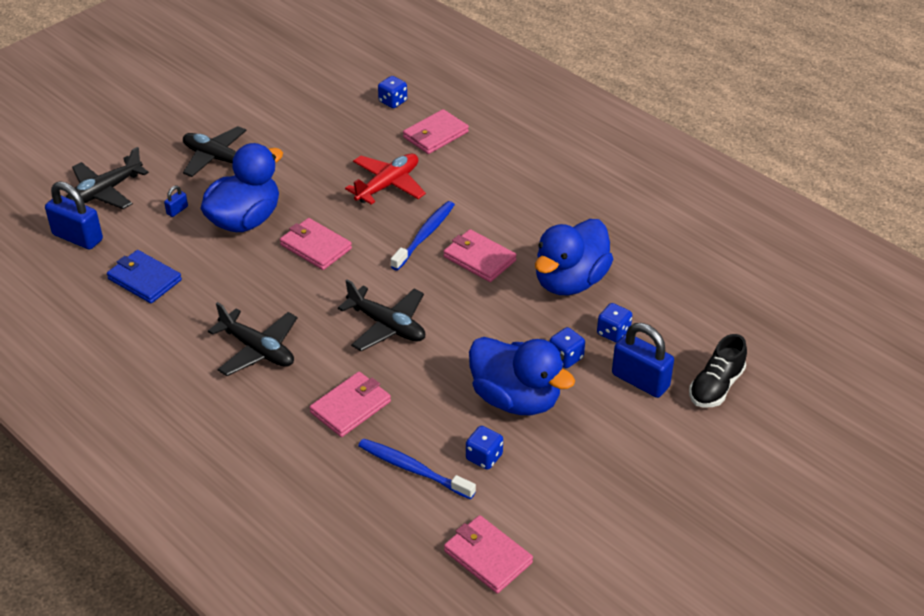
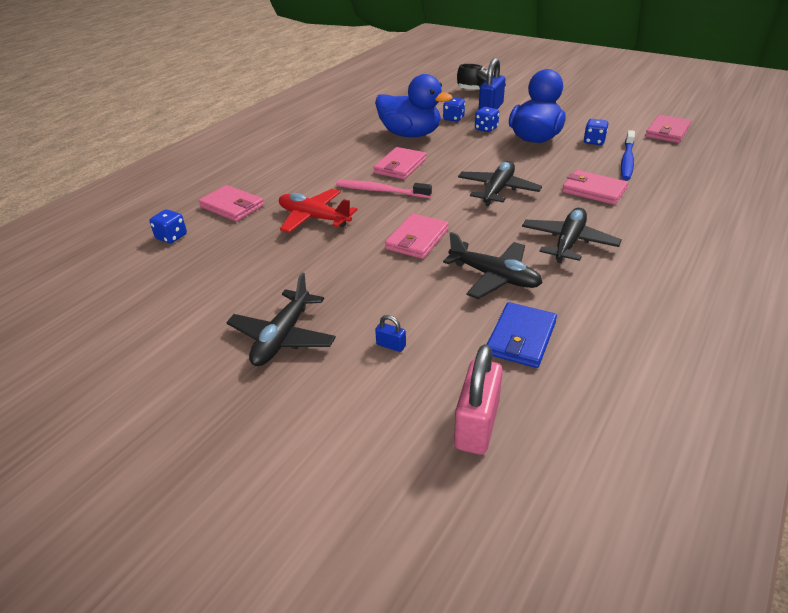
camera: 100 degrees left, 5 degrees down
(77, 237) = (477, 425): blue padlock -> pink padlock
(105, 191) = (371, 428): black plane -> black plane (494, 277)
(245, 220) = (392, 290): blue duck -> none
(424, 235) = (380, 191): blue toothbrush -> pink toothbrush

